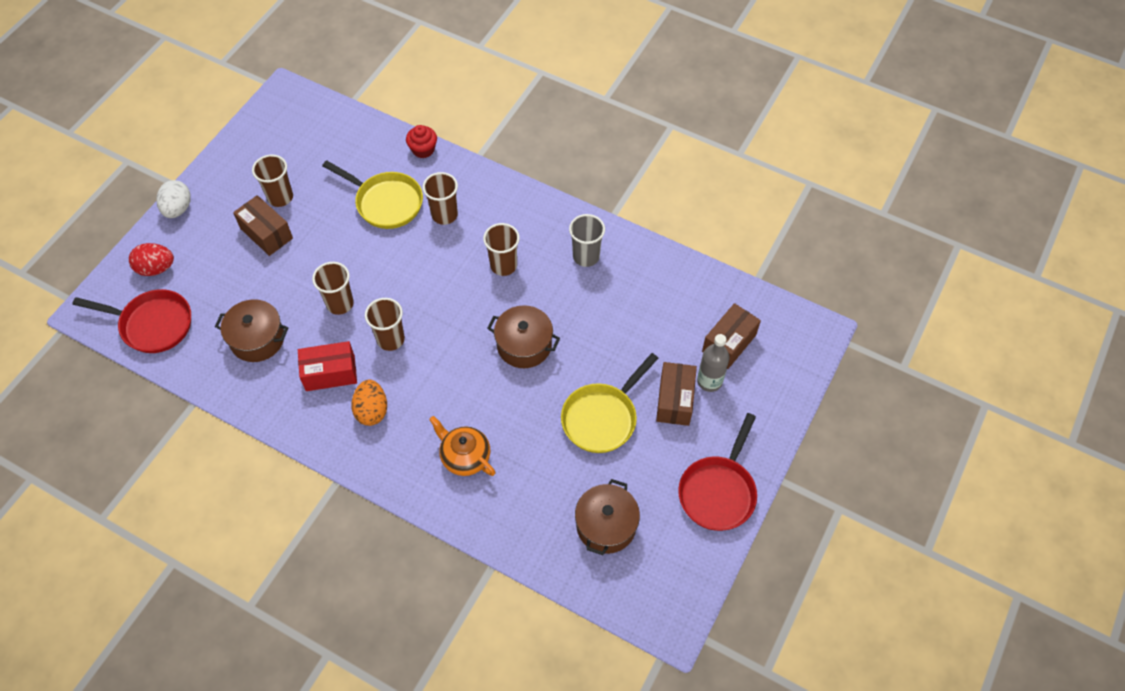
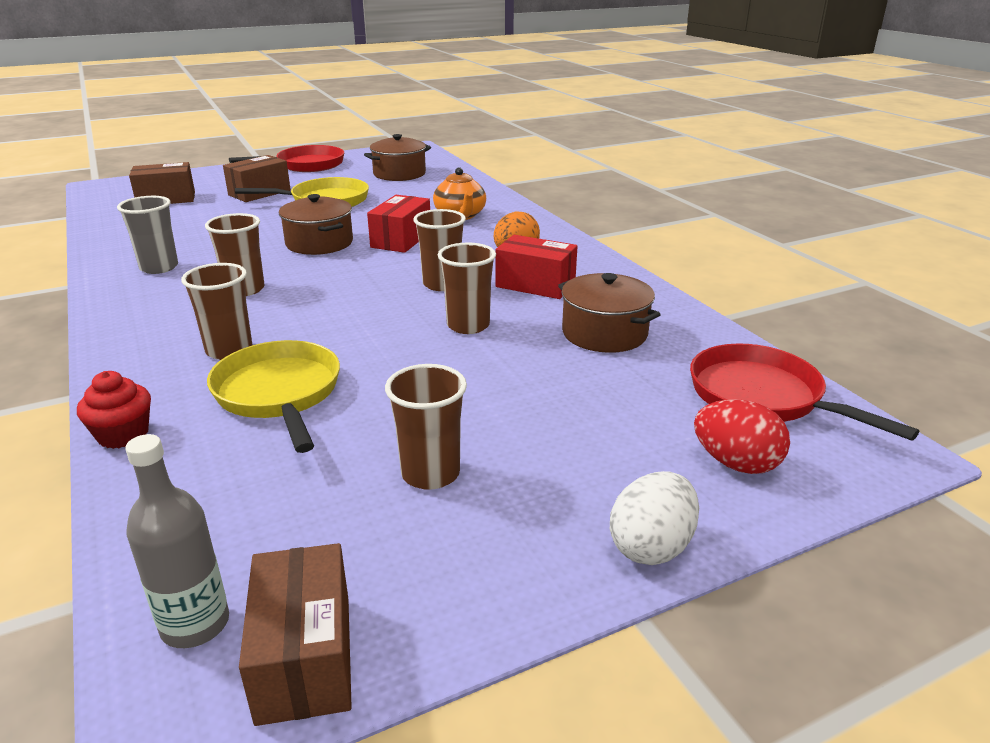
camera: 145 degrees left, 30 degrees down
(266, 233) = (501, 432): brown box -> brown box (305, 657)
(472, 385) = (401, 239): none -> red box
(709, 381) = (218, 192): grey bottle -> grey bottle (195, 624)

